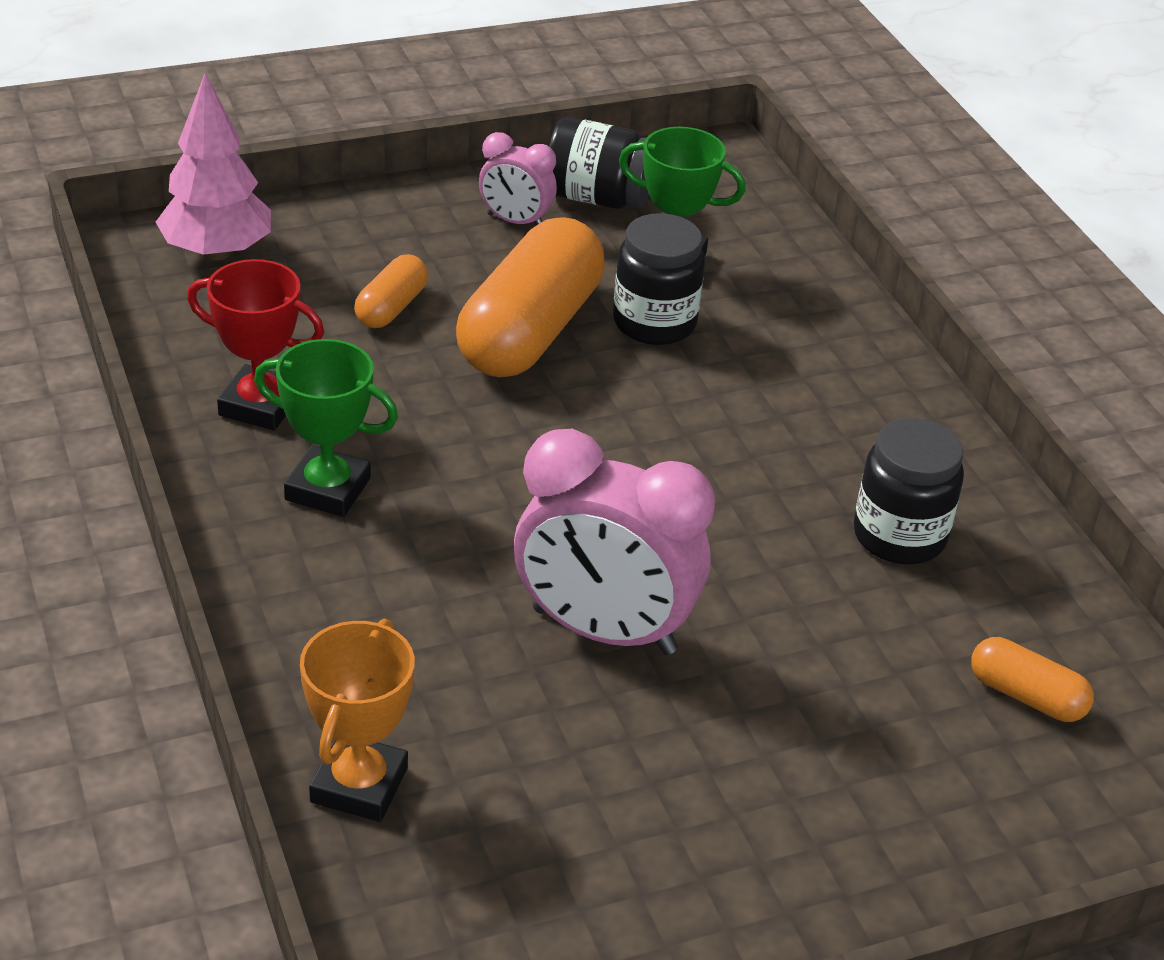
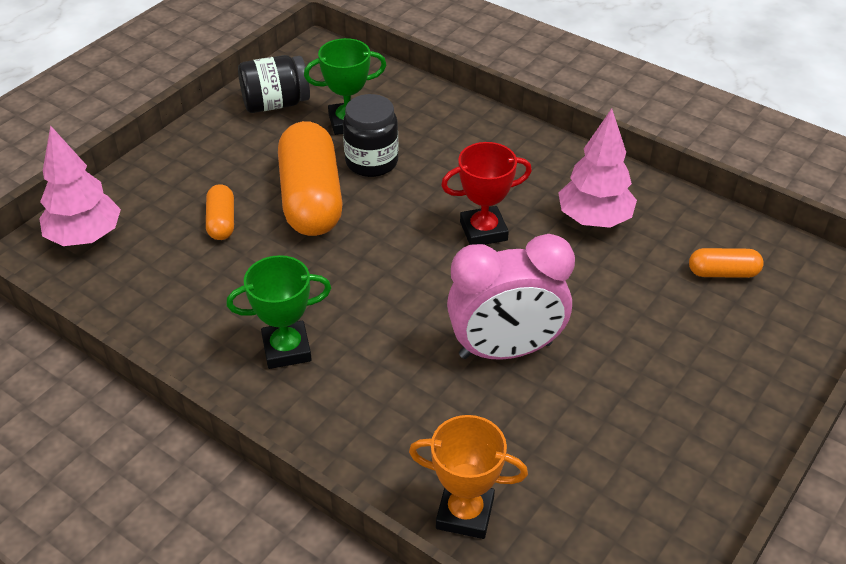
camera: 30 degrees left, 5 degrees up
(260, 405) = (200, 319): red trophy -> red trophy (483, 231)
(359, 785) = (465, 513): orange trophy -> orange trophy turned 60 degrees counterclockwise
(515, 222) = (244, 138): pink clock -> none
(899, 536) = (594, 220): black jar -> pink tree

